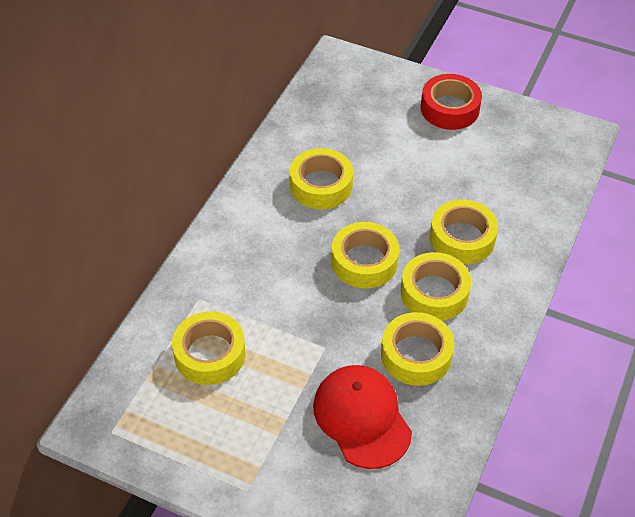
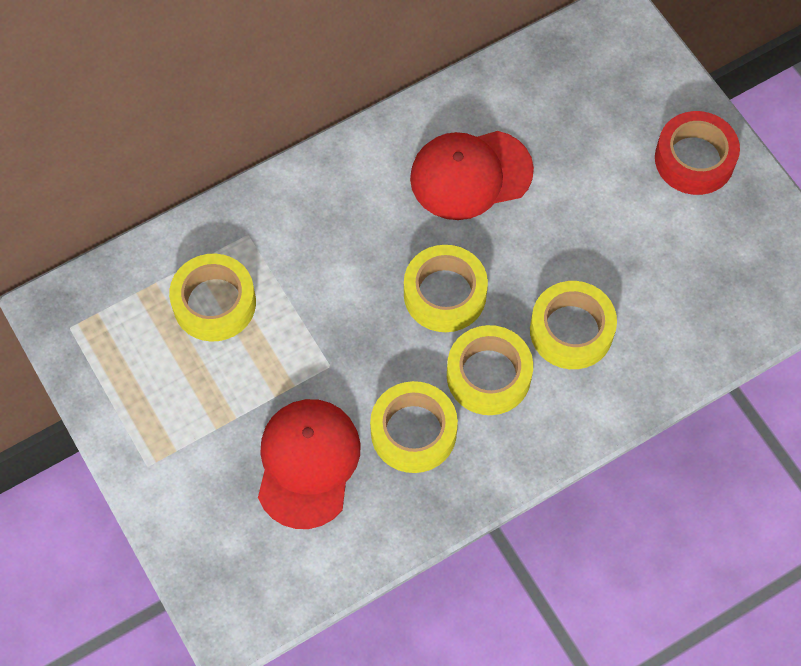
camera: 35 degrees right, 15 degrees up
(321, 185) = (470, 175): yellow tape -> red cap

